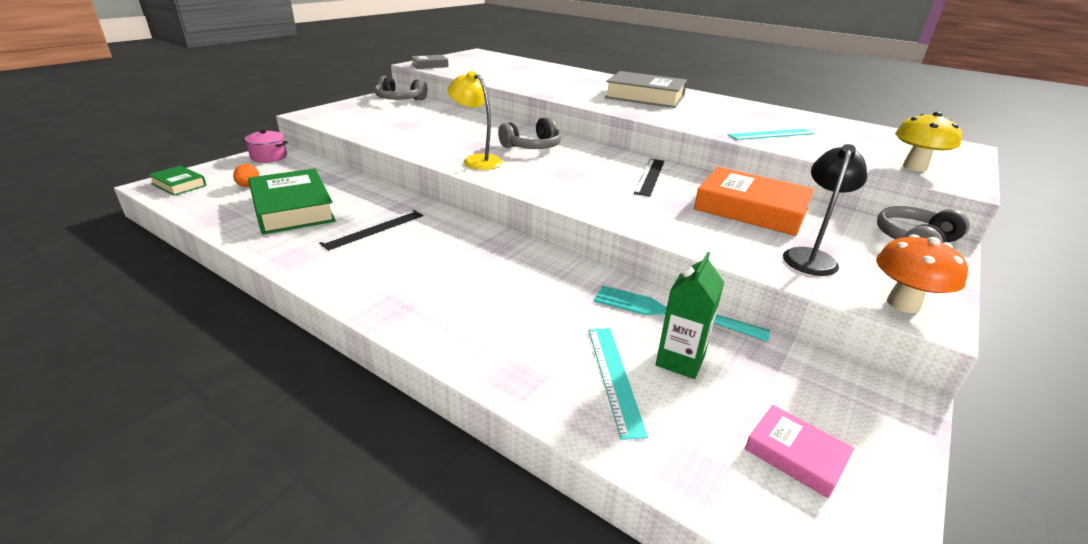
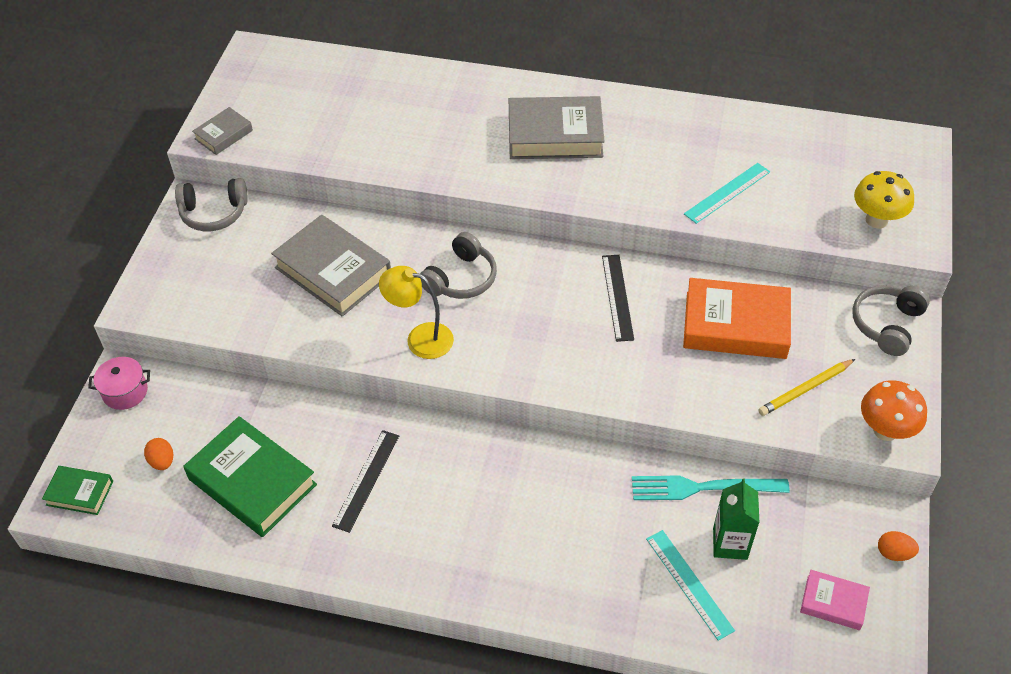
camera: 20 degrees left, 20 degrees up
(446, 128) = (333, 272): none -> grey book
(810, 257) = (805, 389): black lamp -> yellow pencil
(896, 433) = (894, 553): none -> orange egg

